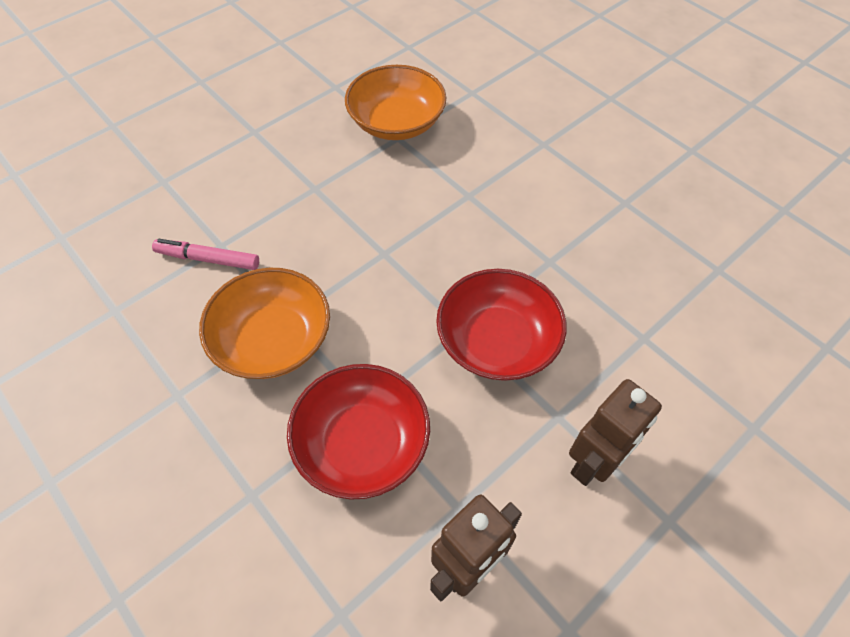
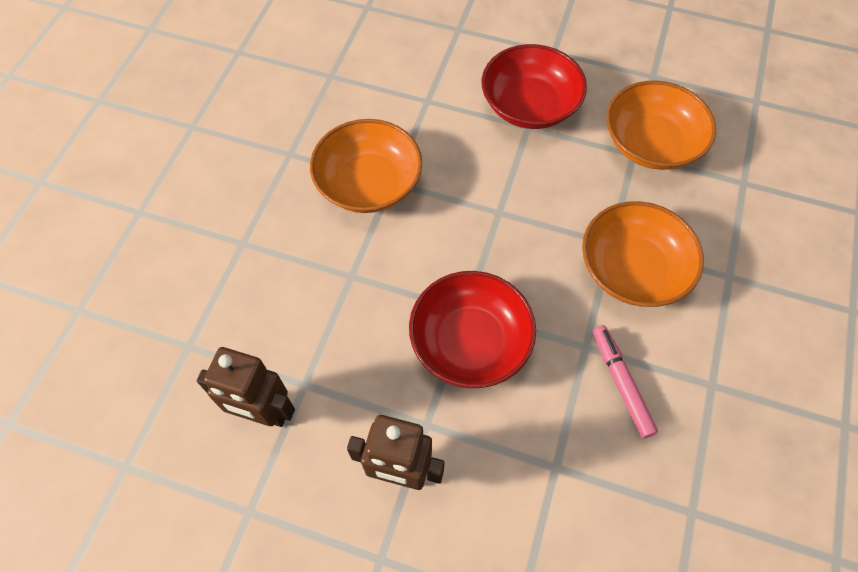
camera: 60 degrees right, 5 degrees up
(208, 259) = (410, 101): pink marker -> pink marker (621, 383)
(362, 443) = (319, 290): red bowl -> red bowl (529, 105)
(501, 195) = (632, 269): none -> orange bowl

